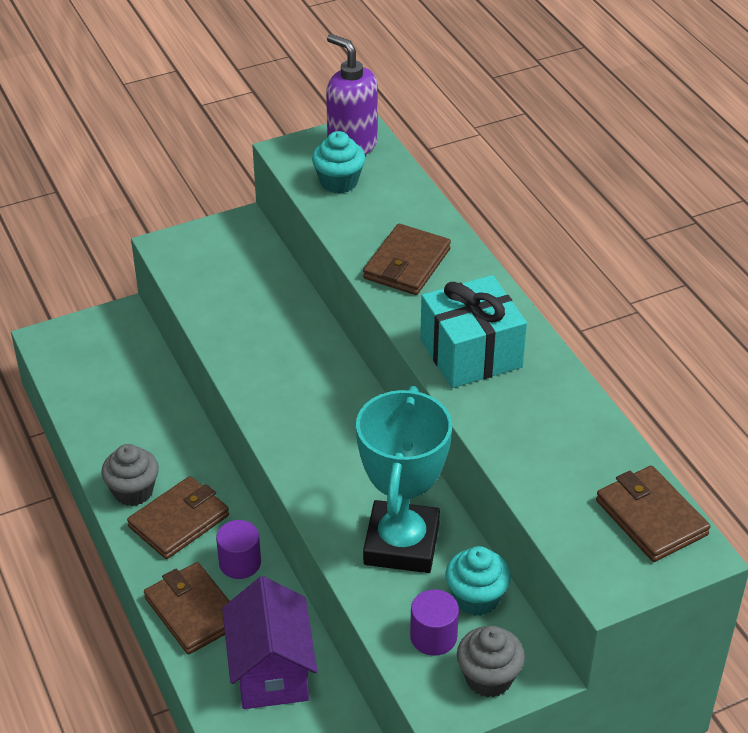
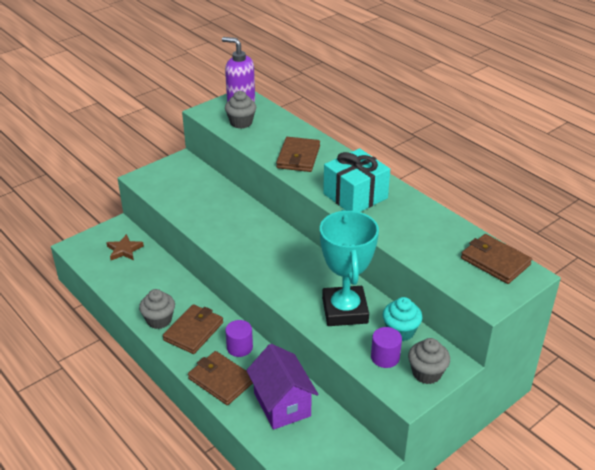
camera: 15 degrees left, 5 degrees down
(119, 360) = (124, 250): none -> brown star
(339, 182) = (241, 123): turquoise cupcake -> grey cupcake

